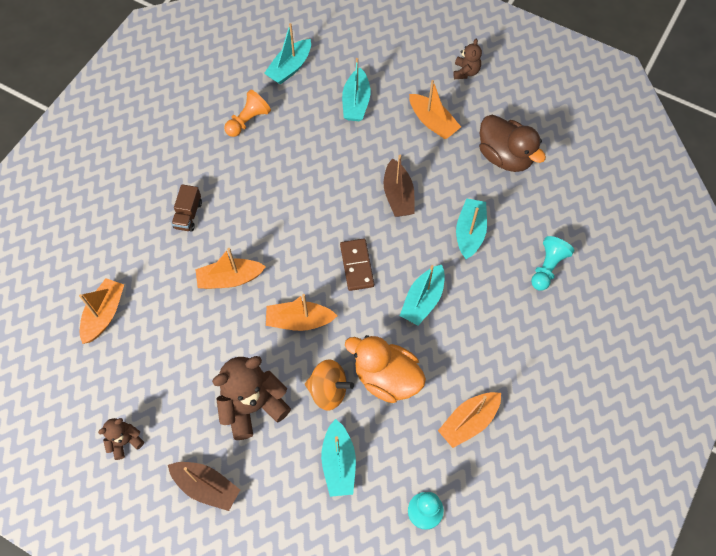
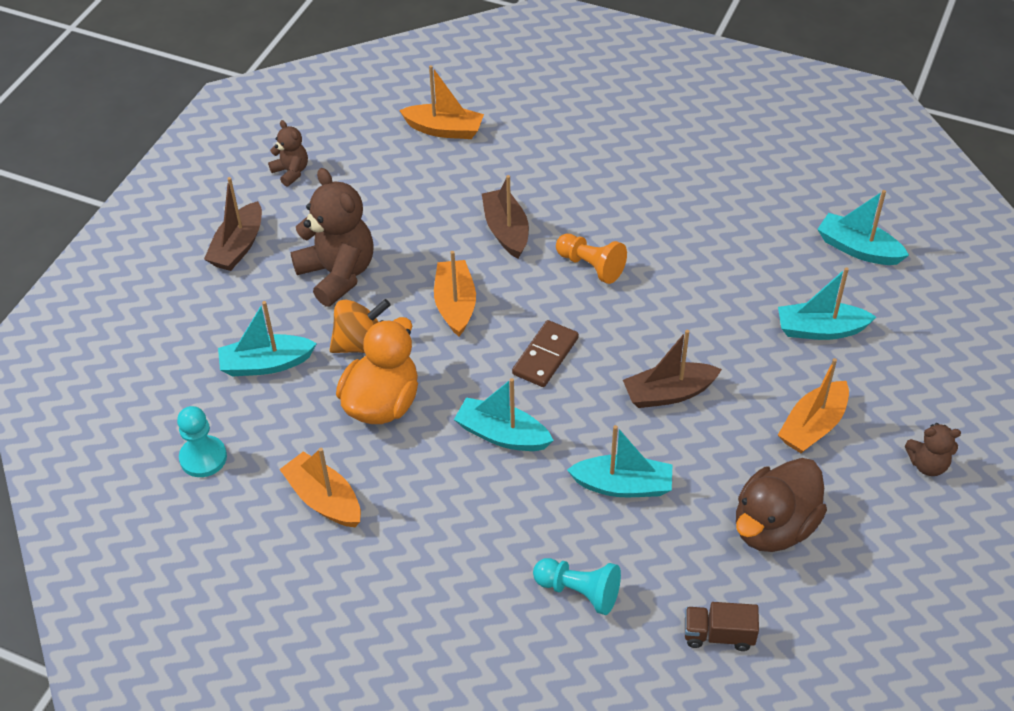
camera: 85 degrees right, 15 degrees down
(188, 215) = (591, 180): brown truck -> brown truck (718, 635)
(230, 279) = (506, 231): orange boat -> brown boat
(248, 121) = (752, 216): orange pawn -> orange pawn (591, 266)
(328, 390) = (361, 344): orange spinning top -> orange spinning top turned 120 degrees counterclockwise
(356, 265) = (545, 356): brown domino -> brown domino turned 45 degrees counterclockwise

